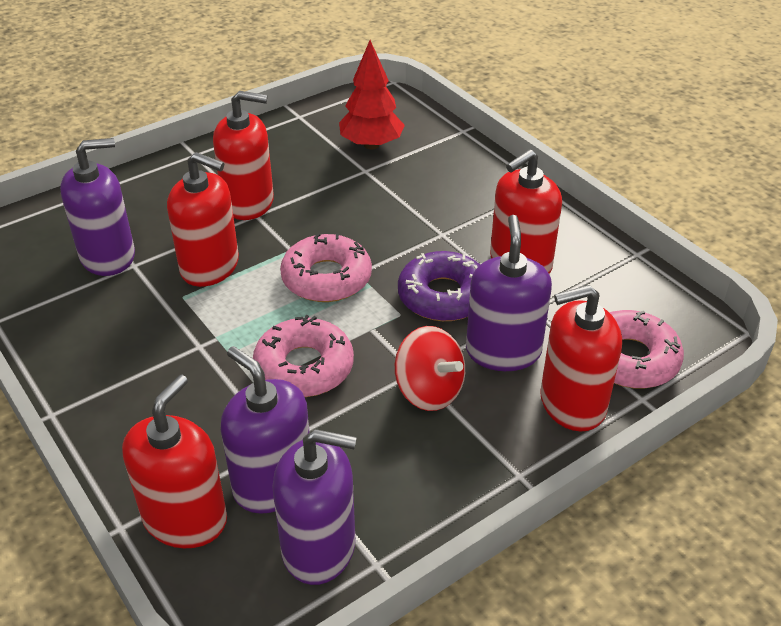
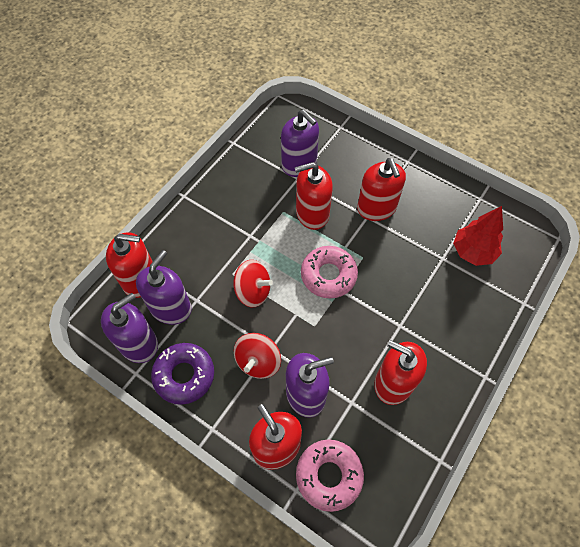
camera: 70 degrees right, 20 degrees up
(210, 266) = (312, 213): red soap dispenser -> red soap dispenser turned 75 degrees clockwise
(304, 367) = (253, 291): pink donut -> red spinning top
(319, 547) = (138, 343): purple soap dispenser -> purple soap dispenser turned 120 degrees counterclockwise
(443, 296) = (340, 345): purple donut -> purple donut (184, 375)

